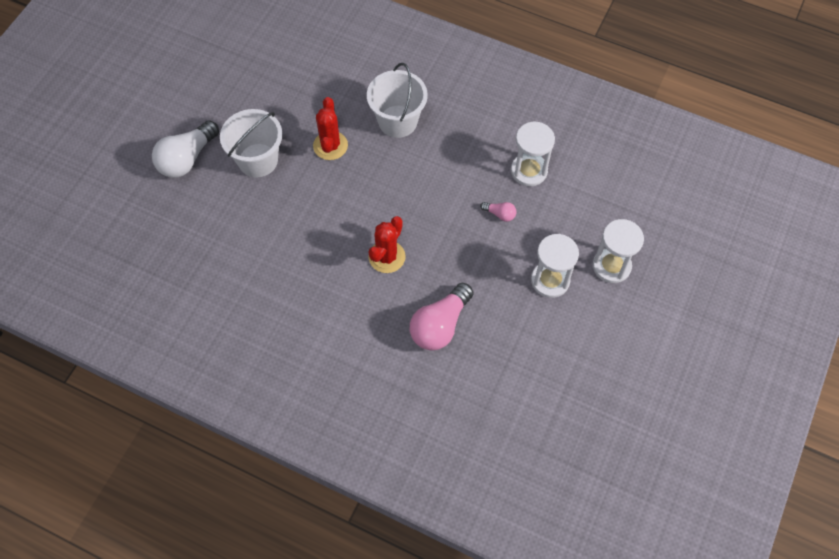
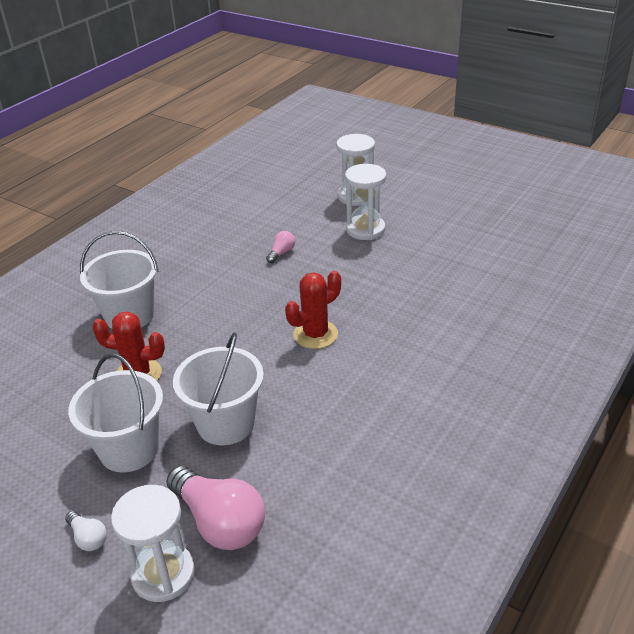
camera: 80 degrees left, 25 degrees down
(187, 159) = (88, 538): white light bulb -> white light bulb, size x0.46
(284, 212) = (226, 423): none -> white bucket
(387, 257) = (315, 334): red cactus -> red cactus turned 75 degrees counterclockwise
(440, 325) = (409, 300): pink light bulb -> pink light bulb (219, 522)
(529, 171) = (235, 232): white hourglass -> white hourglass (163, 574)

